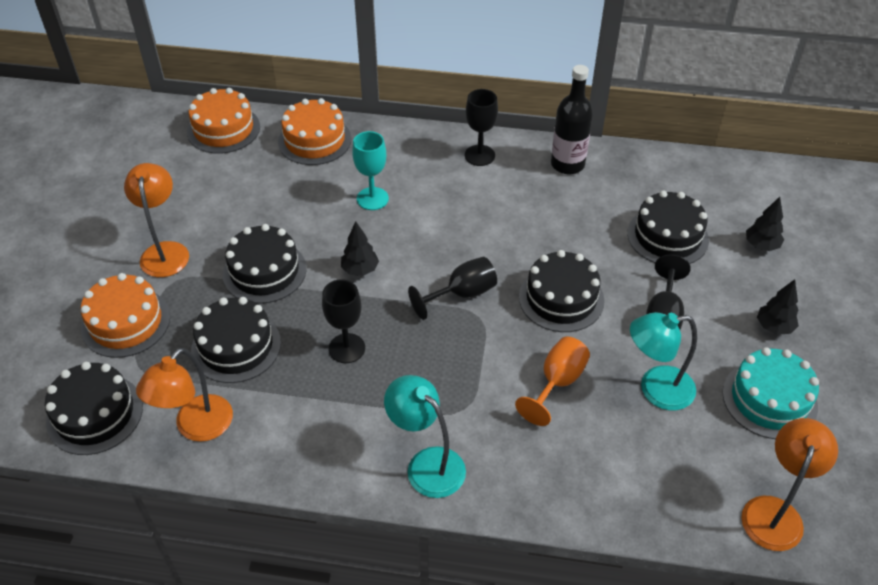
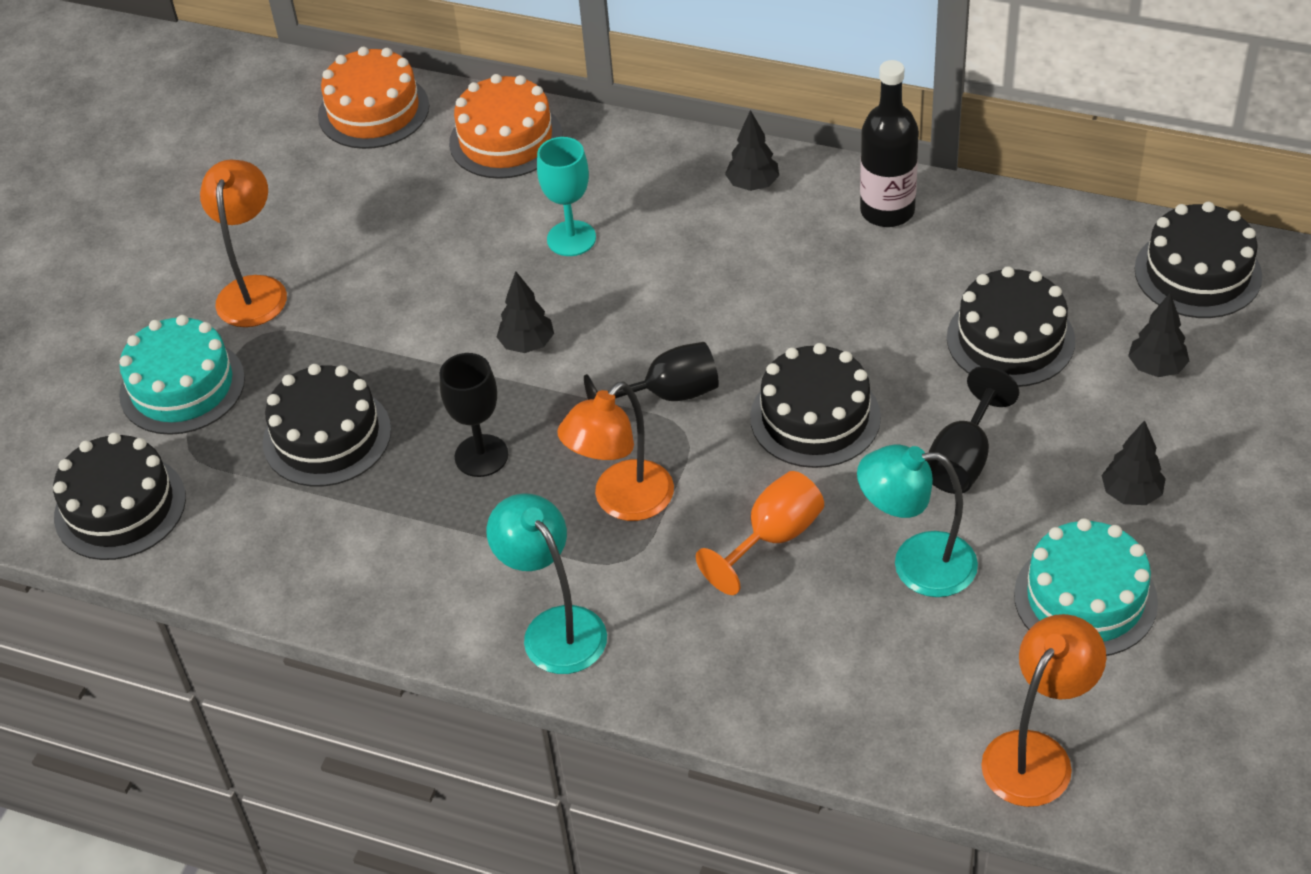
camera: 15 degrees right, 0 degrees up
(126, 322) = (182, 386): orange cake -> turquoise cake
(196, 427) = (251, 541): orange lamp -> orange lamp (622, 502)
(264, 271) = (389, 333): black cake -> black cake (1197, 273)
(479, 155) = (753, 185): black goblet -> black tree

